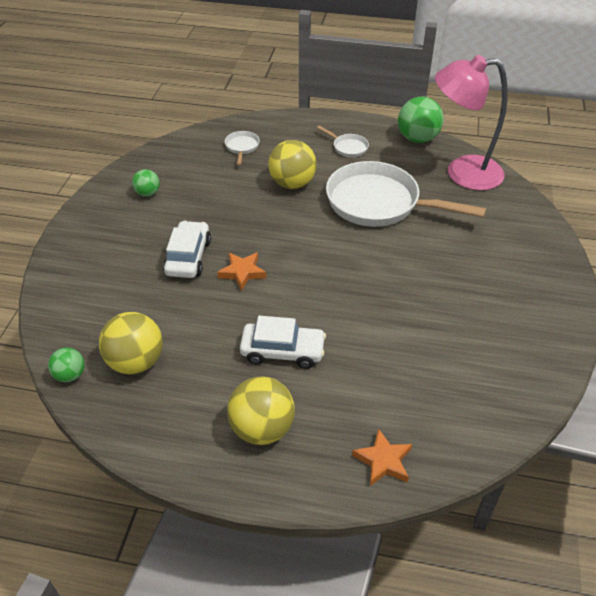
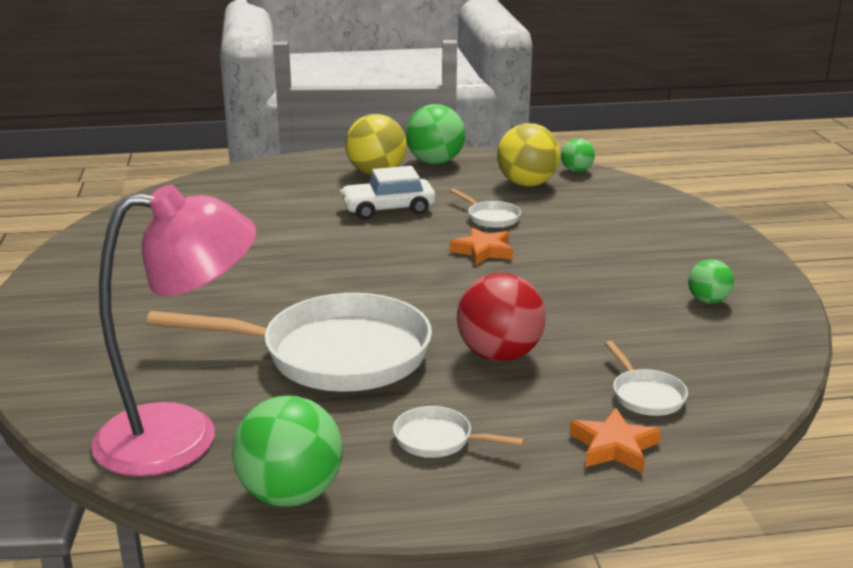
camera: 160 degrees right, 20 degrees down
(188, 257) = (564, 252): white car -> none
(189, 438) = (435, 162): none -> green ball
(207, 314) = (491, 217): none -> white pan
(292, 184) = (499, 355): yellow ball -> red ball
(383, 461) = (261, 175): orange star -> orange star (614, 447)

